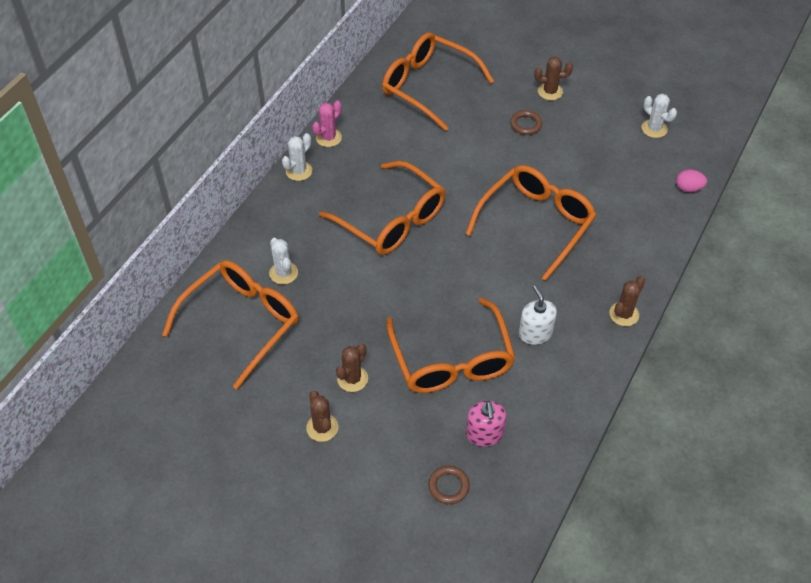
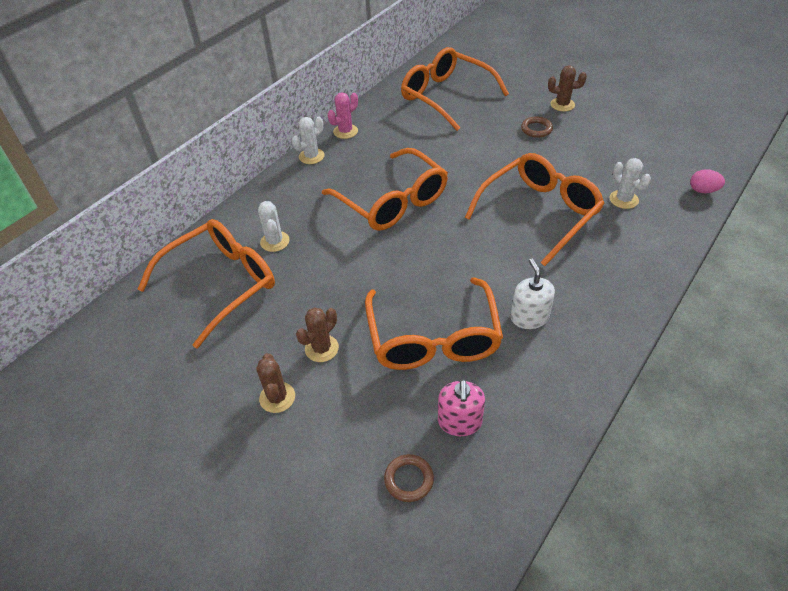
camera: 10 degrees right, 5 degrees down
(624, 314) = (631, 305): brown cactus -> none
(654, 129) = (666, 138): white cactus -> white cactus (623, 199)

